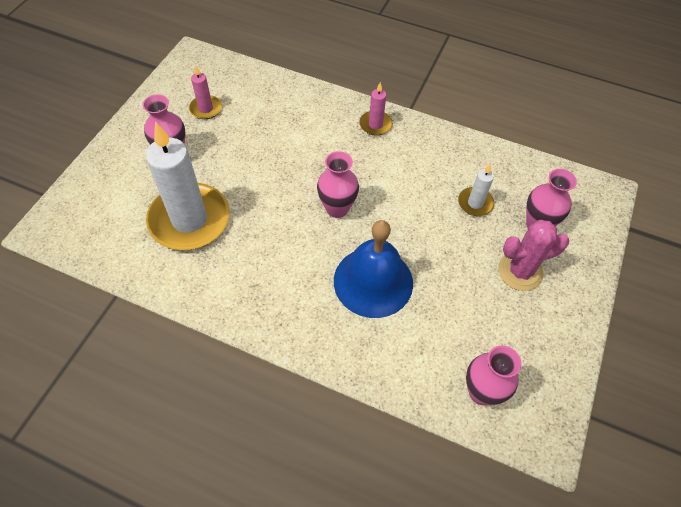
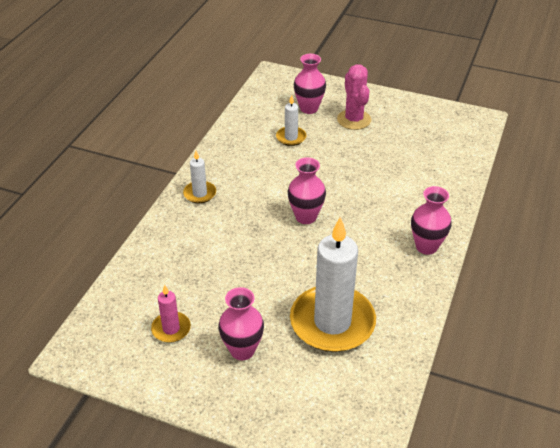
camera: 90 degrees left, 15 degrees down
(373, 281) = (378, 194): blue bell -> none
(375, 125) = (200, 193): pink candle -> white candle
(481, 392) = (456, 143): pink vase -> pink vase (426, 246)

